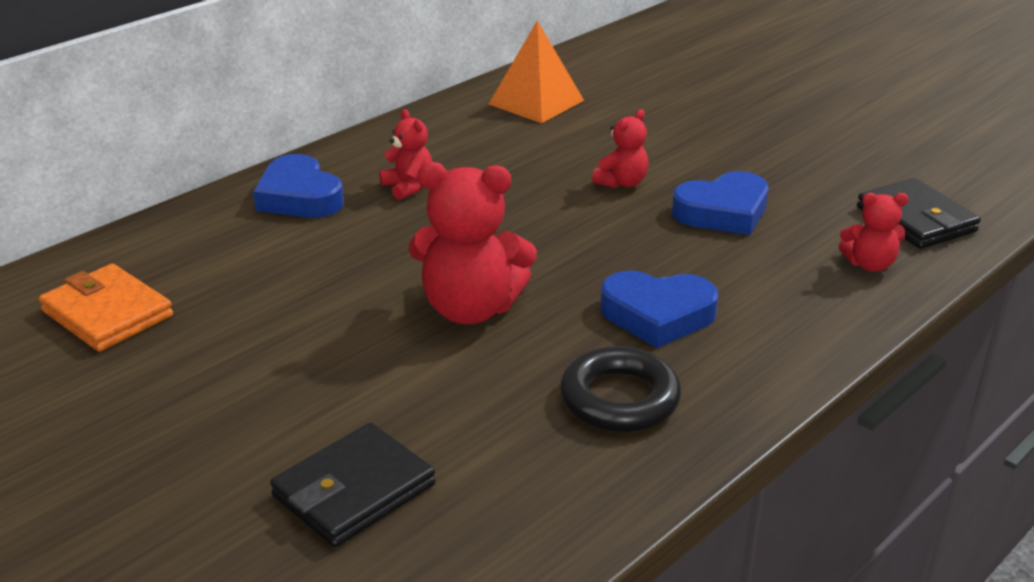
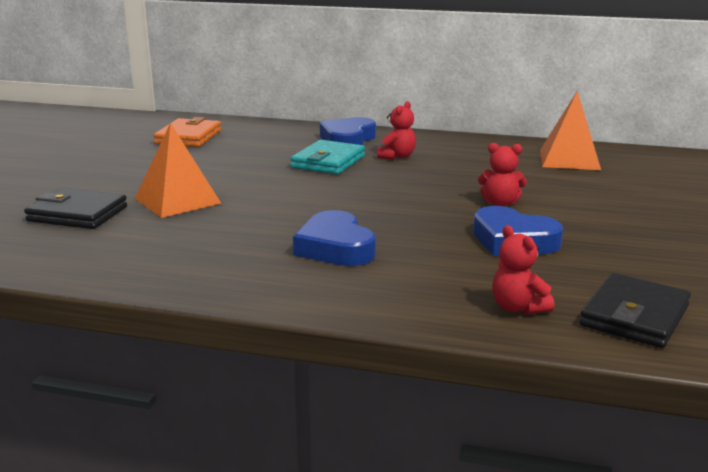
camera: 60 degrees right, 10 degrees down
(370, 236) = (328, 162): none -> turquoise wallet
(391, 388) = (177, 201): none -> orange pyramid
(470, 309) = (279, 199): red teddy bear -> none
(619, 399) = (221, 256): black ring -> none

